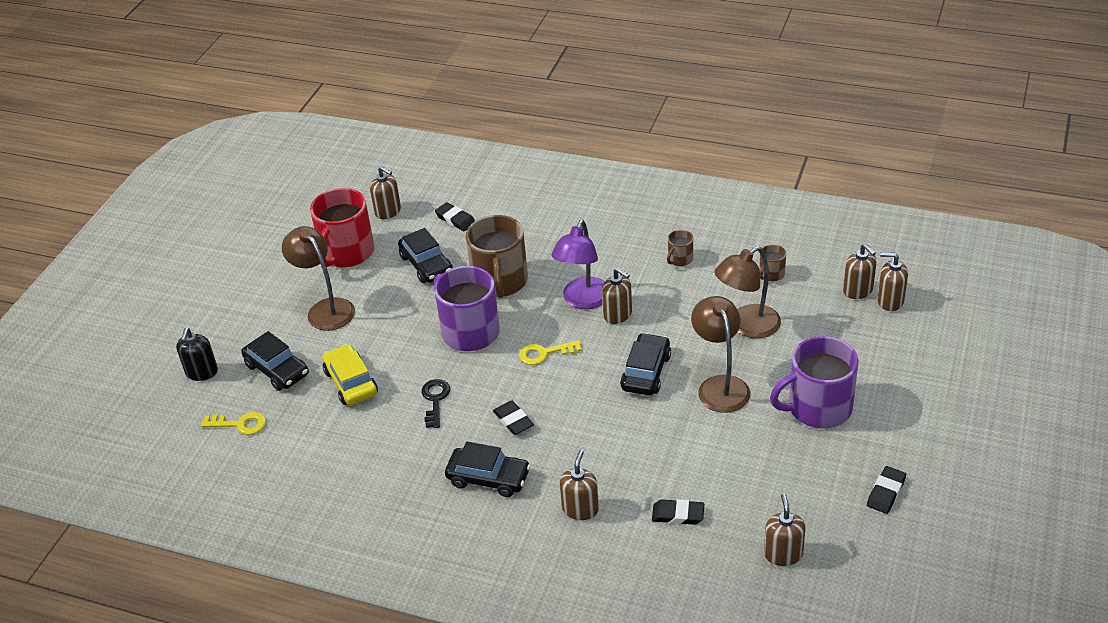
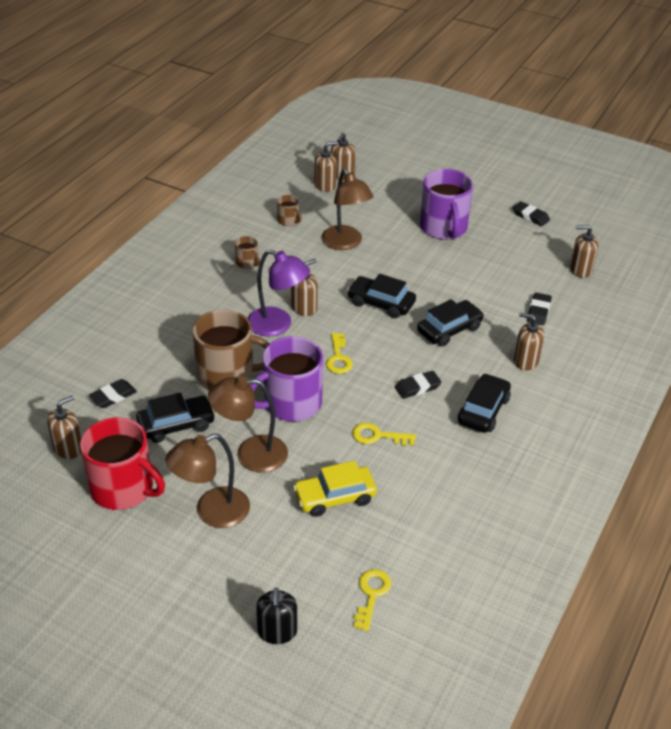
camera: 85 degrees left, 0 degrees up
(202, 372) = (277, 631): black soap dispenser -> black soap dispenser turned 75 degrees clockwise
(277, 370) = (296, 559): black car -> black car (449, 329)
(435, 400) = (378, 436): black key -> yellow key
(720, 386) = (408, 268): brown lamp -> brown lamp (250, 454)

